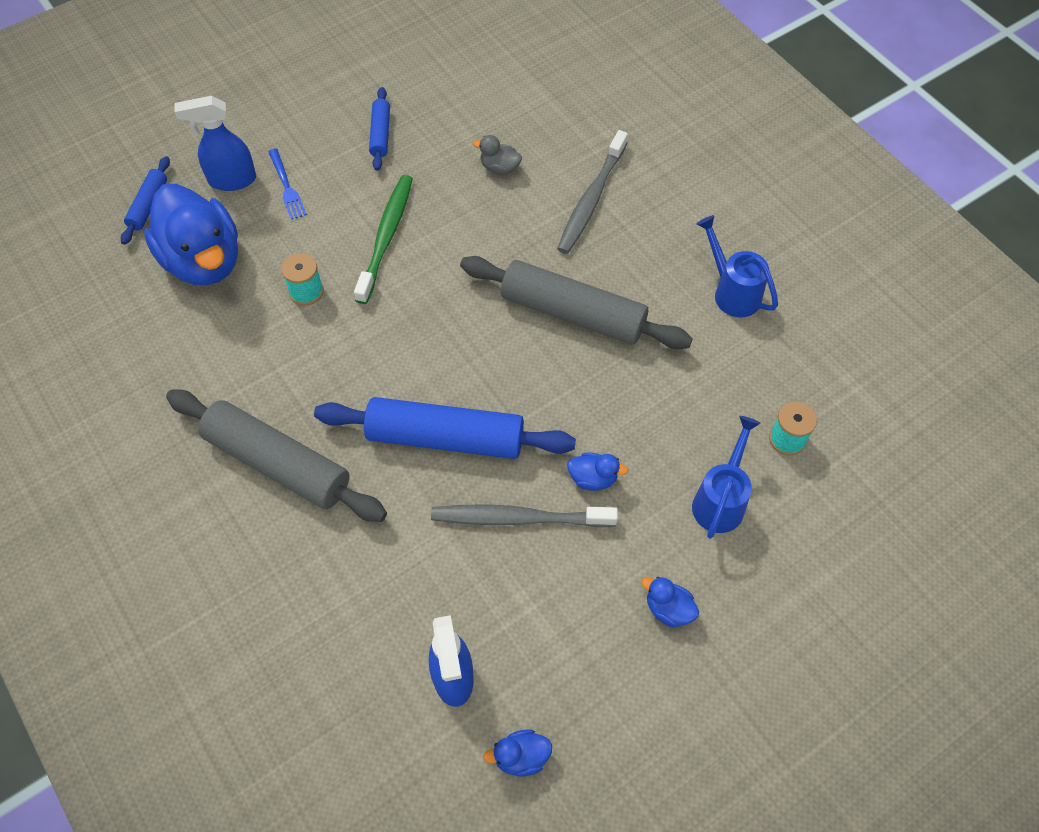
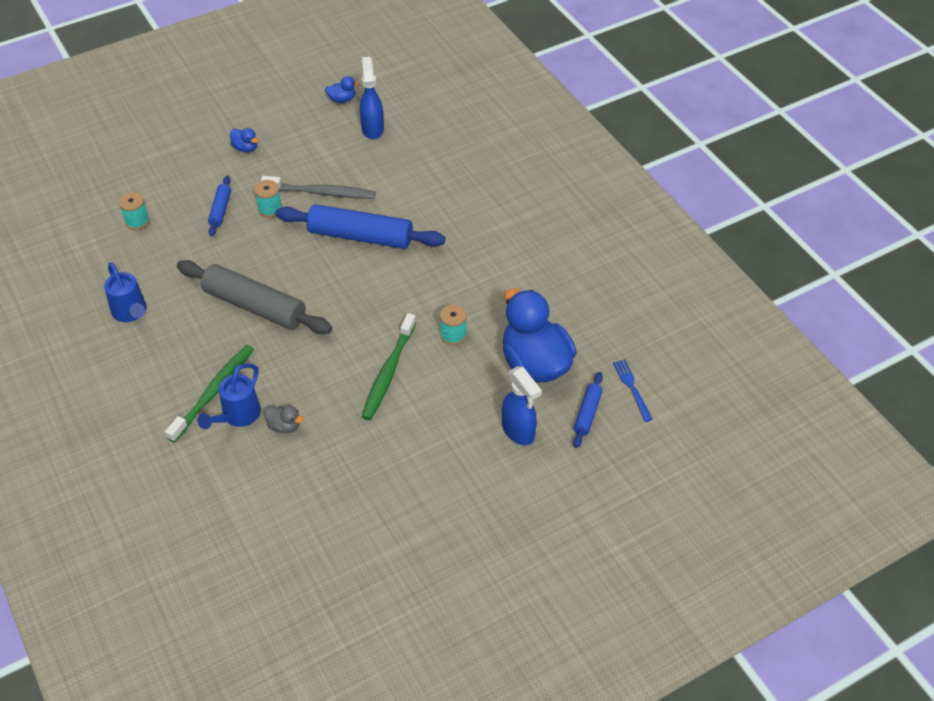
camera: 175 degrees left, 10 degrees down
(231, 180) = (518, 431): blue spray bottle -> blue spray bottle turned 60 degrees clockwise
(278, 463) = (471, 229): grey rolling pin -> none
(286, 186) = (470, 422): blue fork -> blue fork (632, 388)
(380, 134) = (385, 467): blue rolling pin -> blue rolling pin (220, 210)
(591, 200) = (214, 391): grey toothbrush -> green toothbrush
(593, 478) = (270, 209): blue duck -> turquoise spool
(720, 500) = (194, 193): blue watering can -> blue watering can (237, 416)

